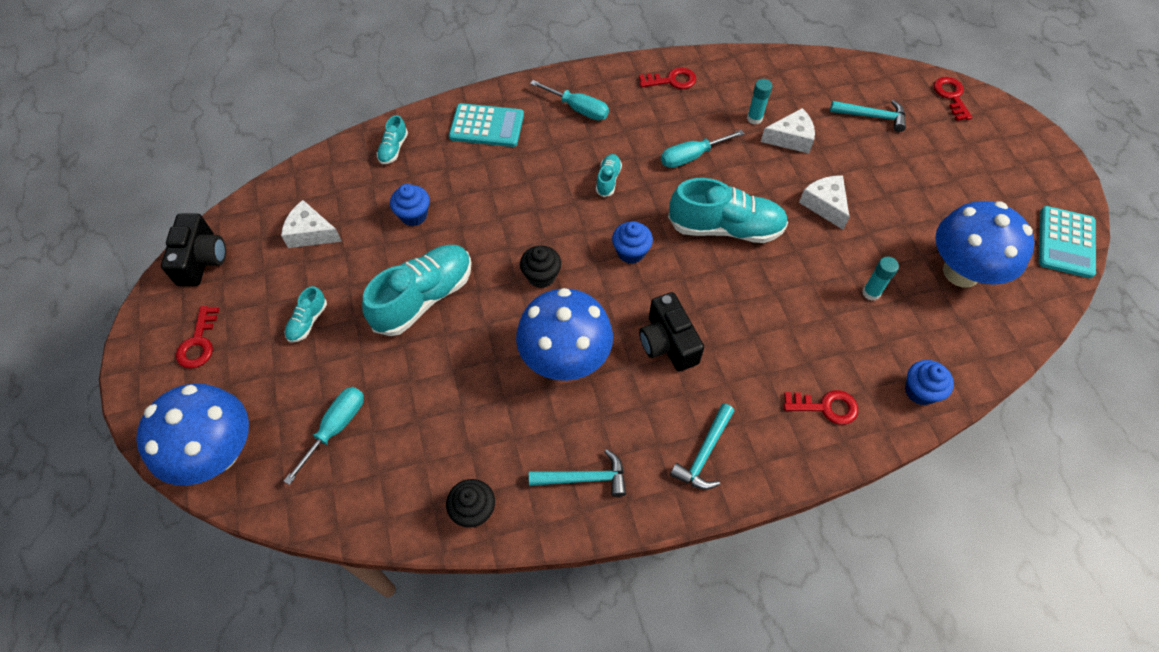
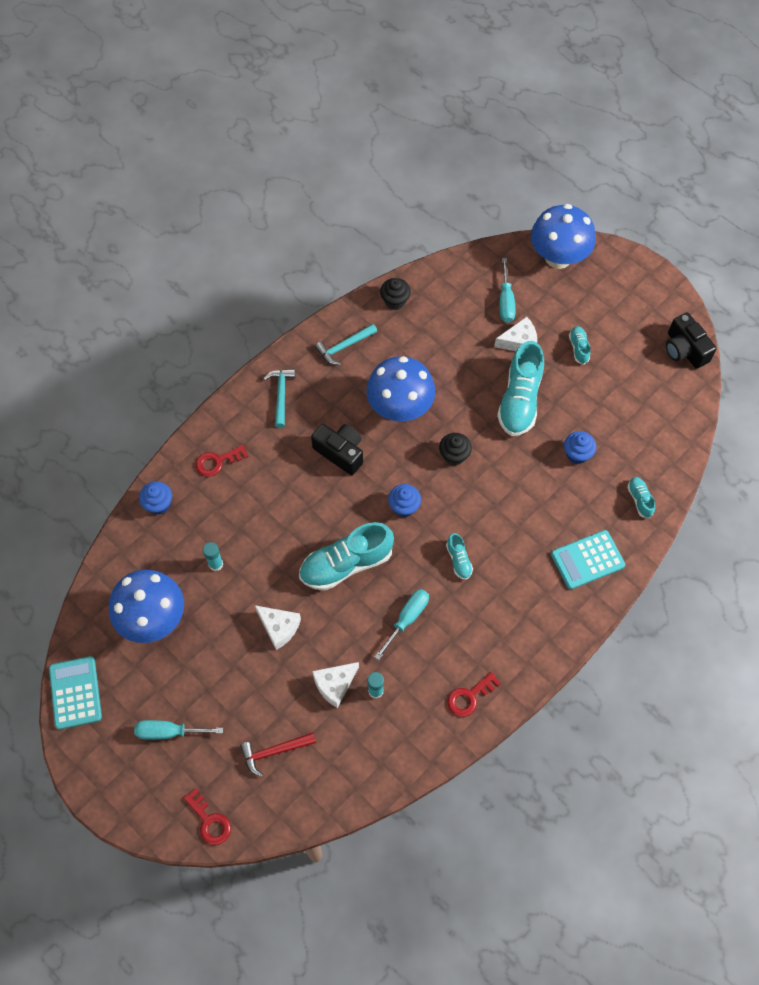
camera: 150 degrees right, 5 degrees up
(199, 342) = (631, 303): red key -> none
(311, 233) = (634, 404): white cheese -> white cheese (519, 342)
(578, 109) = (528, 618): turquoise screwdriver -> turquoise screwdriver (169, 732)
(872, 116) = (274, 751): turquoise hammer -> red hammer

